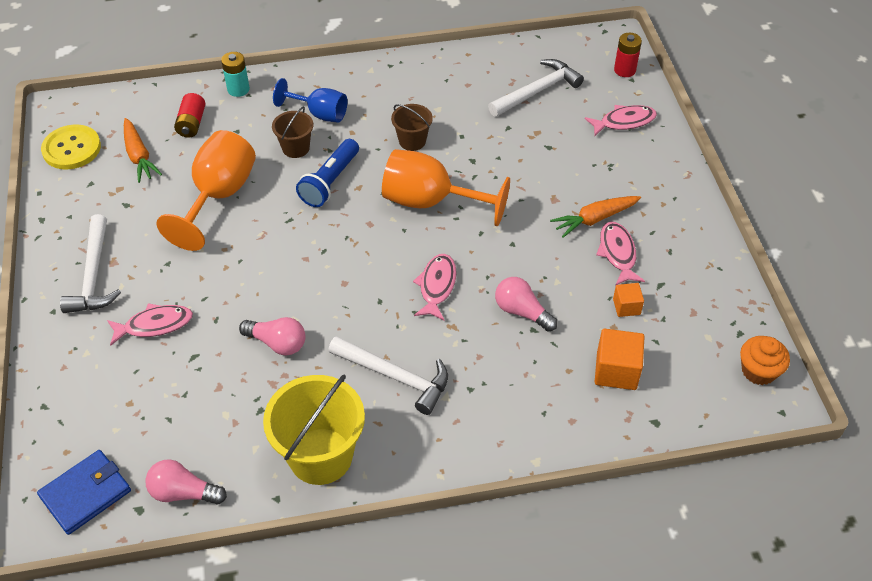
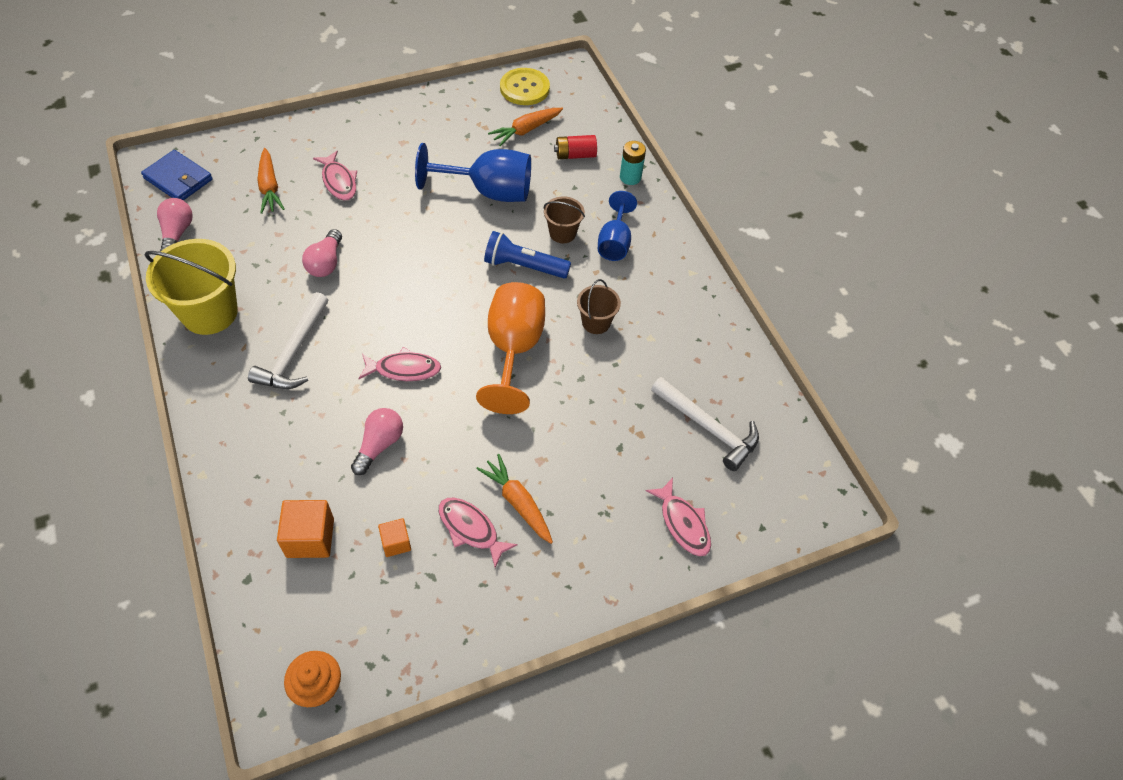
camera: 75 degrees right, 5 degrees up
(93, 275) = (387, 134): white hammer -> none
(138, 394) = (269, 187): none -> orange carrot
(218, 196) = (488, 191): orange goblet -> blue goblet
(617, 253) = (471, 529): pink fish -> pink fish turned 120 degrees counterclockwise
(624, 70) = (776, 518): red battery -> none

